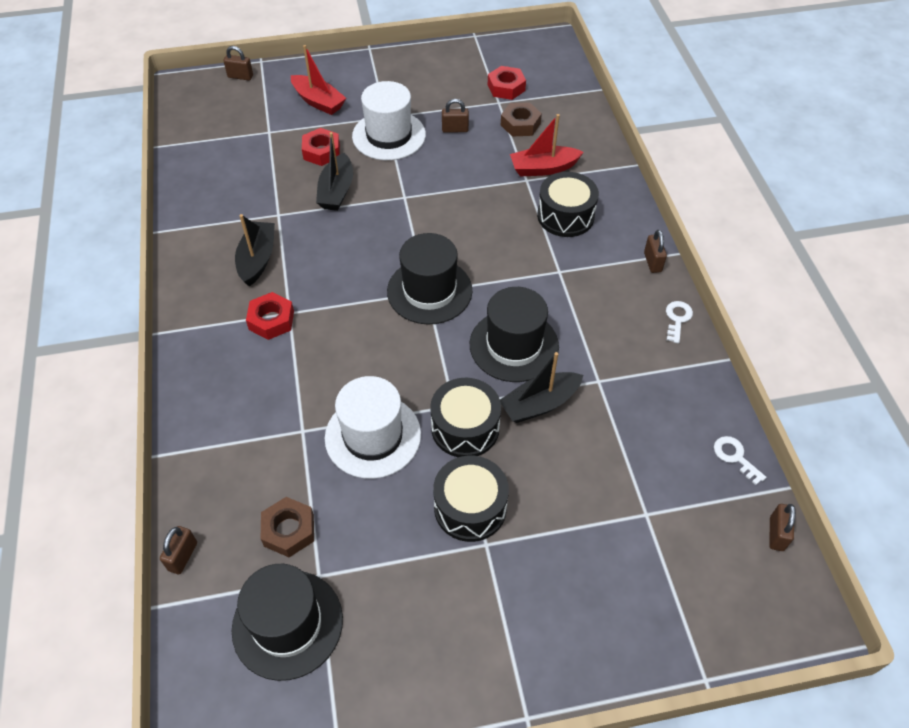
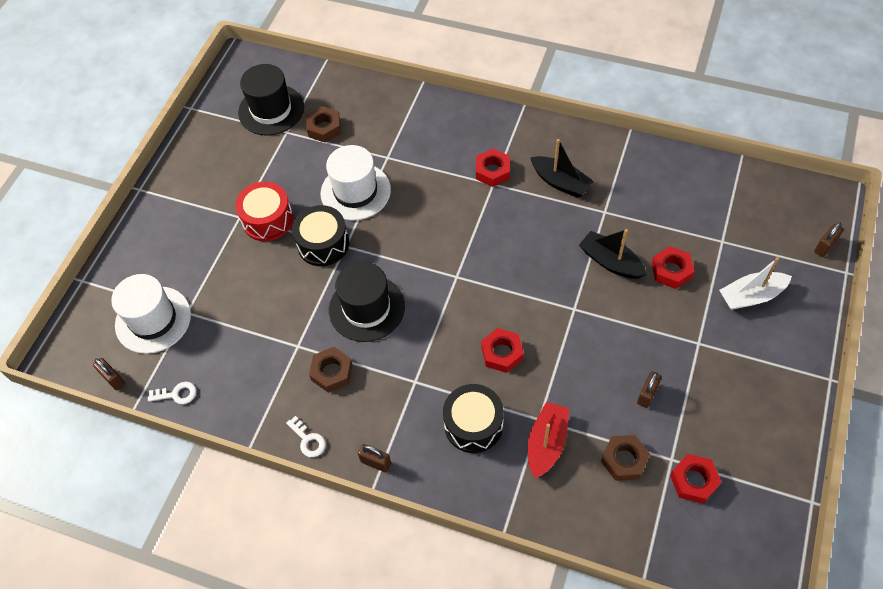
camera: 125 degrees right, 5 degrees up
(183, 556) = (345, 78): brown padlock -> none
(318, 102) = (751, 296): red boat -> white boat
(389, 135) = (667, 333): white hat -> white hat (153, 320)
(429, 291) = (456, 278): black hat -> none
(470, 507) = (268, 220): black drum -> red drum
(485, 225) = (502, 353): none -> red nut
(539, 404) = (308, 297): black boat -> none
(601, 337) = (332, 372): none -> brown nut

